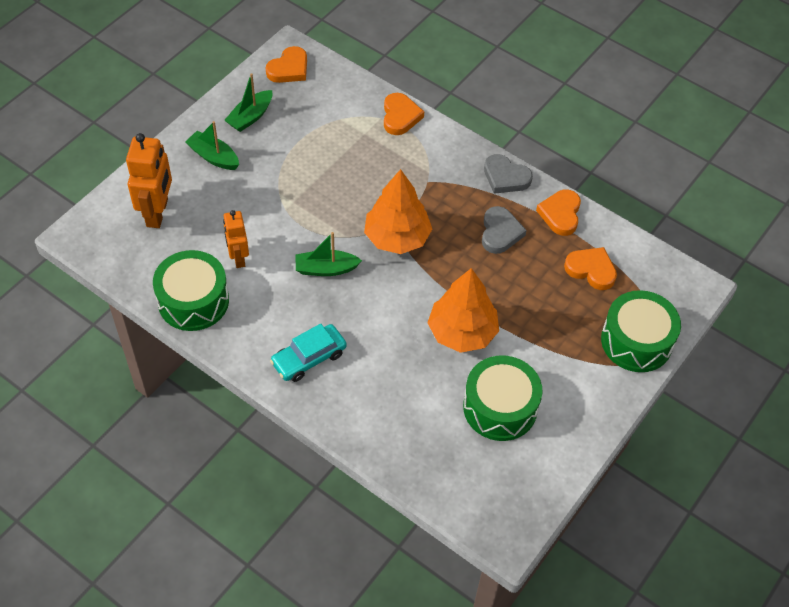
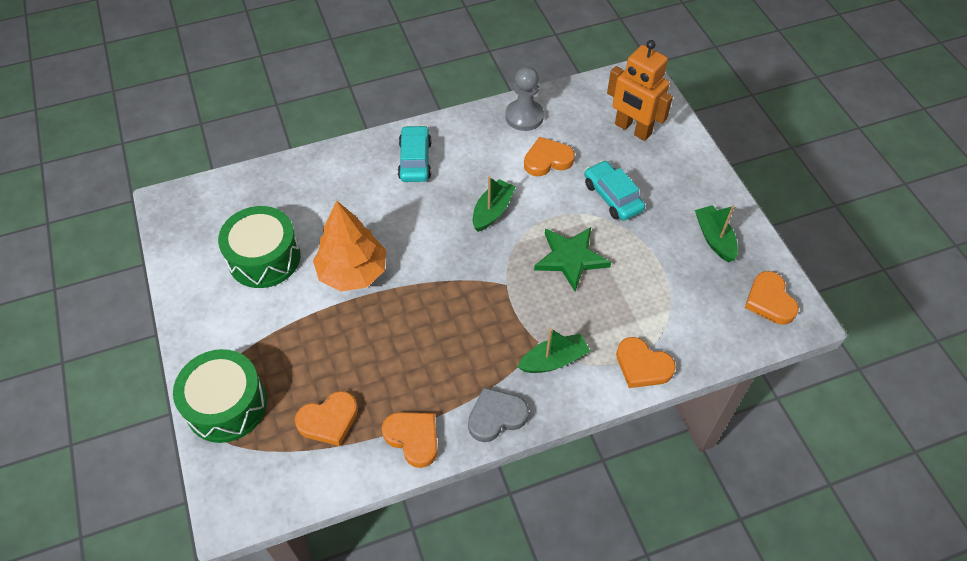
camera: 125 degrees right, 0 degrees up
(193, 301) = (524, 116): green drum -> grey pawn
(213, 157) = (676, 190): green boat -> green boat (554, 360)
(238, 258) = (547, 160): orange robot -> orange heart
(250, 195) = (612, 196): none -> turquoise car
(336, 195) = (571, 258): none -> green star
(397, 237) = (488, 279): orange tree -> none
(500, 232) = (432, 367): grey heart -> none

